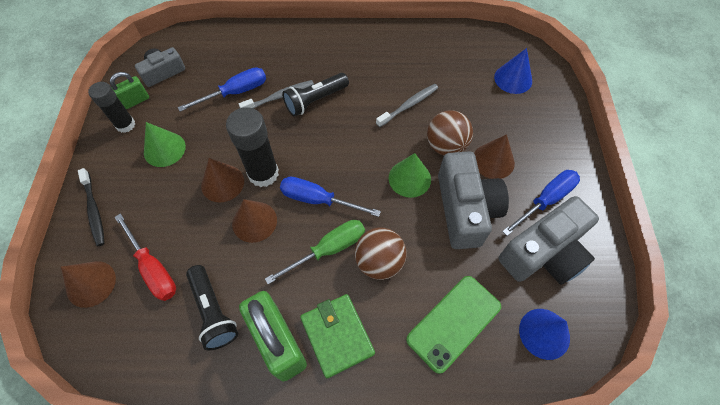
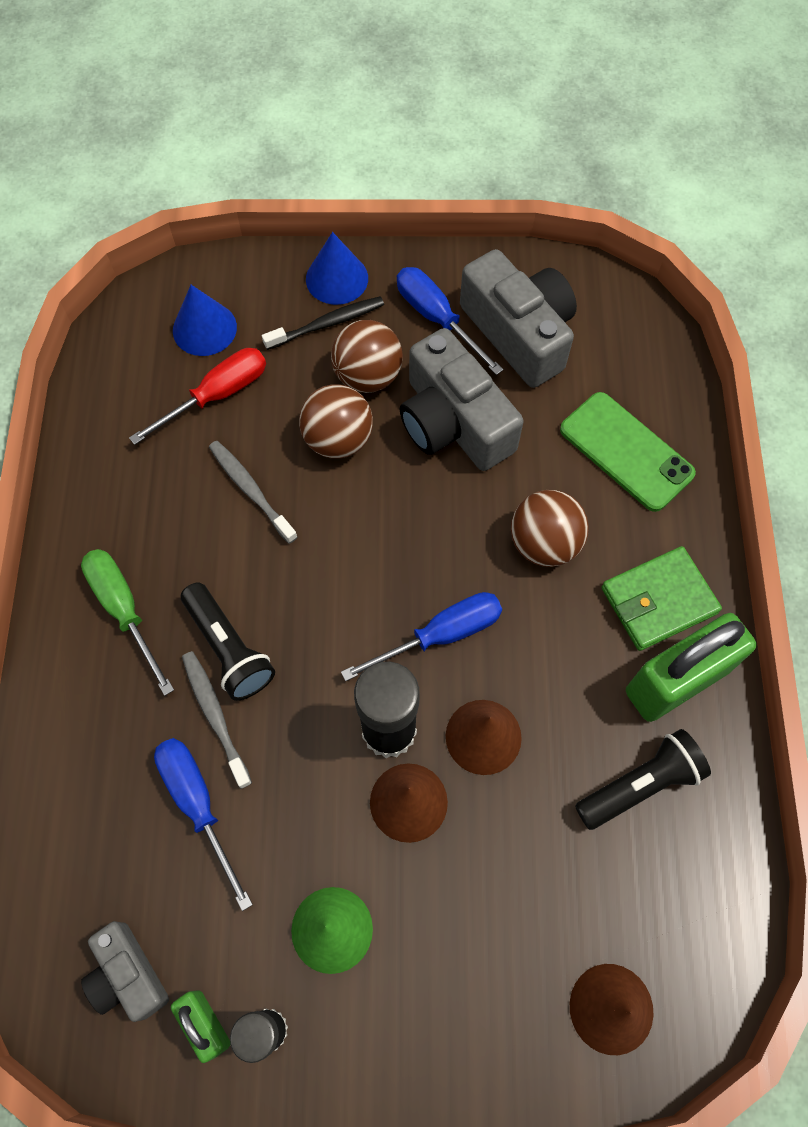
camera: 90 degrees left, 5 degrees up
(94, 210) = (469, 1044): black toothbrush -> black toothbrush (327, 324)
(153, 268) = (576, 899): red screwdriver -> red screwdriver (217, 395)
(318, 200) = (440, 635): blue screwdriver -> blue screwdriver turned 135 degrees counterclockwise
(328, 249) = (528, 616): green screwdriver -> green screwdriver (124, 610)
(409, 178) = (399, 495): green cone -> none
(465, 209) = (453, 422): grey camera -> grey camera turned 120 degrees counterclockwise
(493, 161) = (368, 376): brown cone -> brown ball
(544, 333) = (630, 349): blue cone -> blue cone (337, 278)

